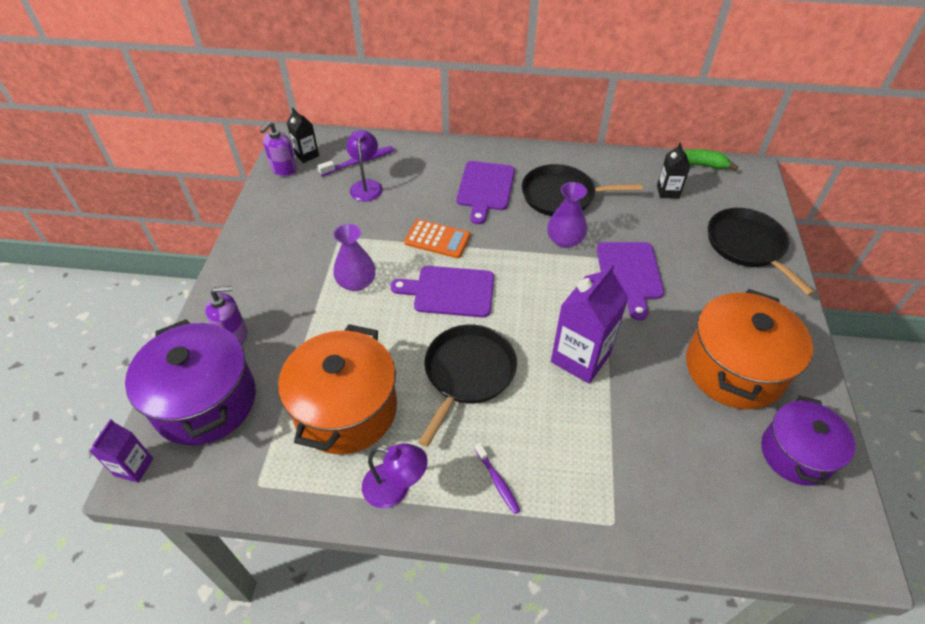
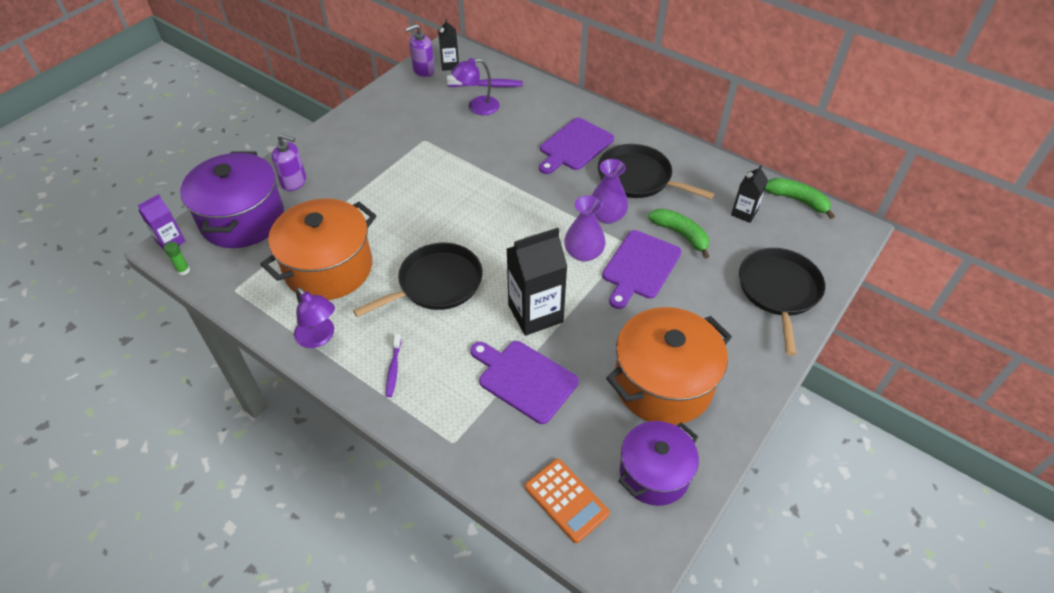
camera: 30 degrees right, 0 degrees up
(177, 493) = (183, 270): none -> green glue stick
(356, 282) = (409, 180): purple vase -> purple vase (583, 253)
(366, 186) = (477, 107): purple lamp -> purple lamp turned 135 degrees counterclockwise
(437, 239) = (499, 172): orange calculator -> orange calculator (566, 500)
(450, 291) = (474, 217): purple cutting board -> purple cutting board (524, 379)
(580, 358) = (535, 313): purple carton -> black carton
(637, 231) = (681, 235): none -> green banana

